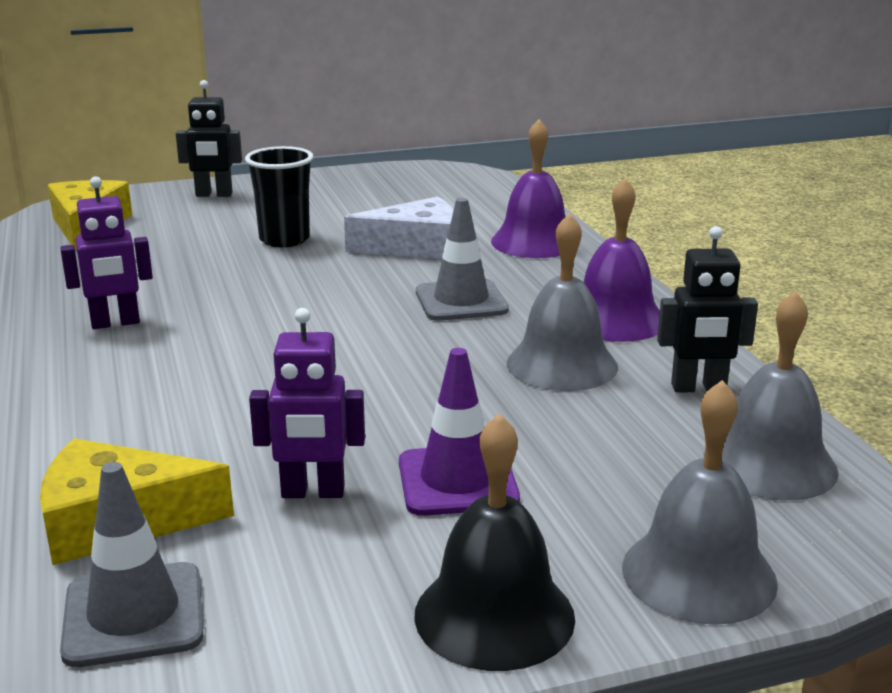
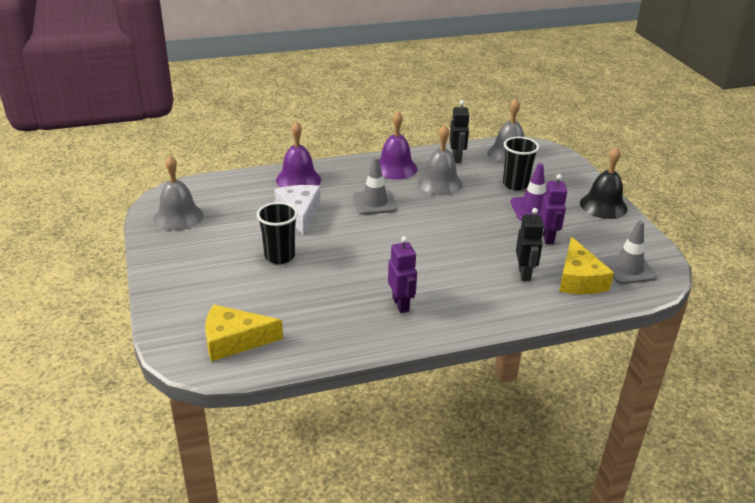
camera: 90 degrees left, 10 degrees up
(214, 195) = (181, 290): black robot -> black robot (524, 274)
(587, 463) = (515, 184): none -> black cup
(698, 574) = (572, 173): grey bell -> grey bell (178, 216)

